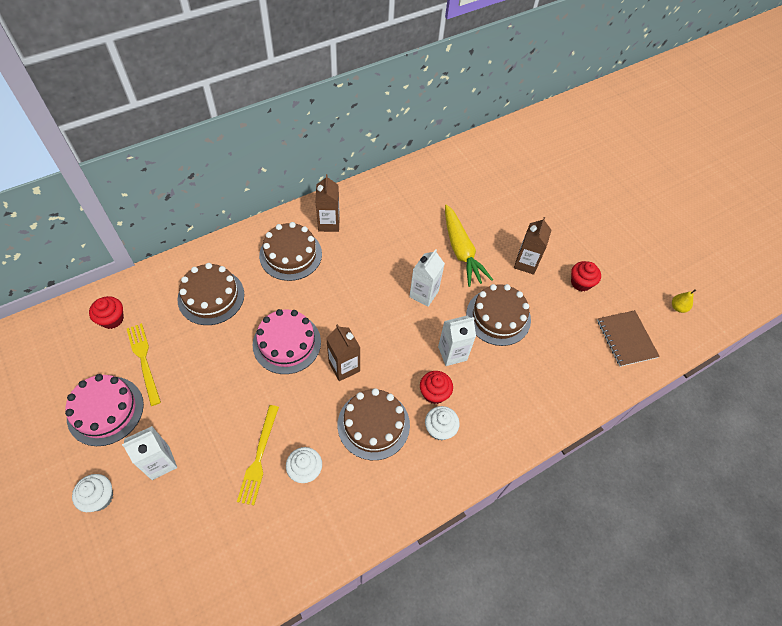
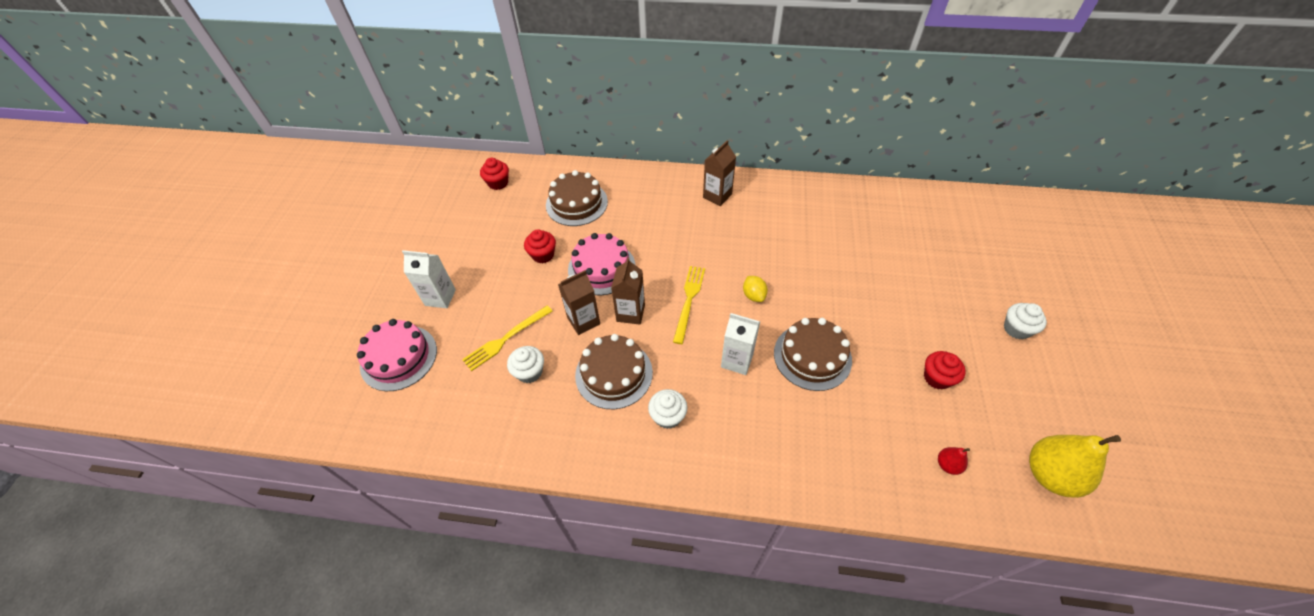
camera: 45 degrees right, 5 degrees down
(99, 497) = (385, 295): white cupcake -> white cupcake (1016, 329)
(105, 410) = (440, 241): pink cake -> pink cake (399, 357)
(144, 360) = (493, 222): yellow fork -> yellow fork (689, 300)
(290, 254) = (664, 204): brown cake -> none
(424, 294) = (753, 295): white carton -> yellow lemon
(434, 393) = (689, 383): red cupcake -> red cupcake (543, 255)
(461, 250) = (824, 278): yellow carrot -> none
(526, 263) = (886, 325): brown carton -> brown carton (583, 321)
(626, 339) = (947, 465): brown notebook -> red pear
(678, 307) = (1050, 475): yellow pear -> yellow pear, size x2.18

